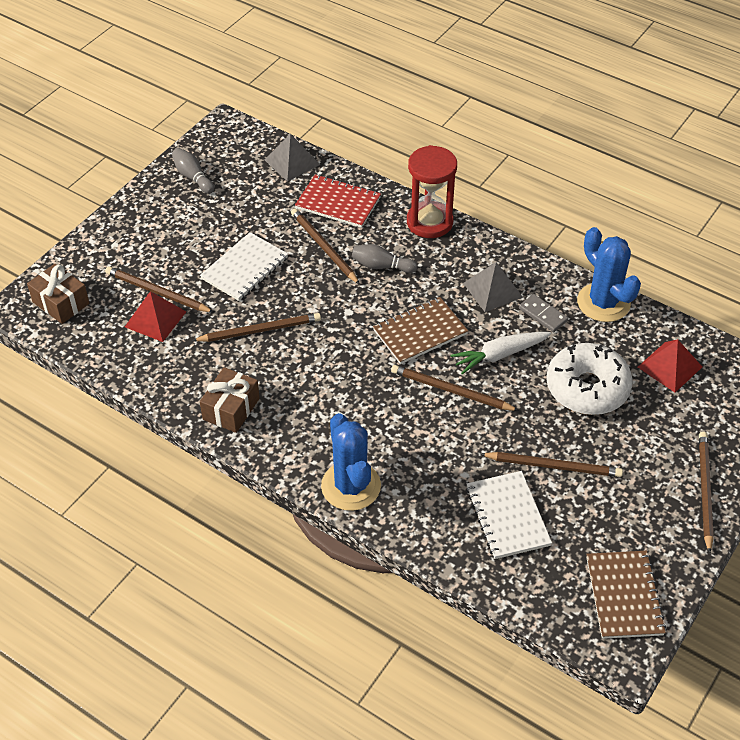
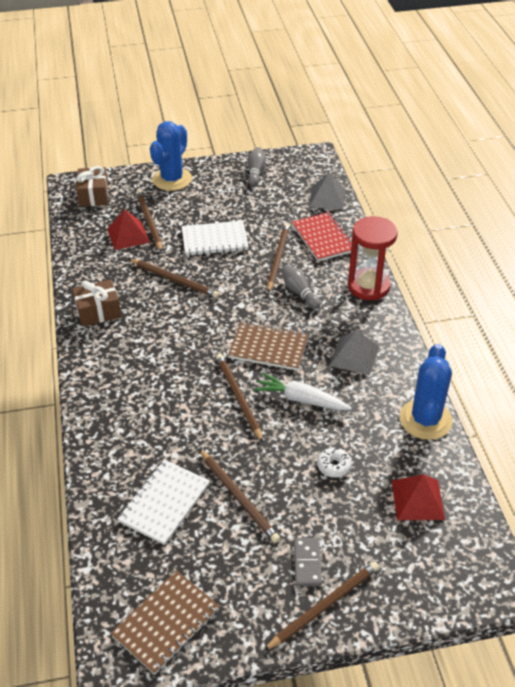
camera: 45 degrees right, 5 degrees down
(351, 486) = (100, 406): blue cactus -> blue cactus (172, 179)
(543, 314) = (368, 396): grey domino -> grey domino (307, 563)
(587, 388) = (334, 466): white donut -> white donut, size x0.42

